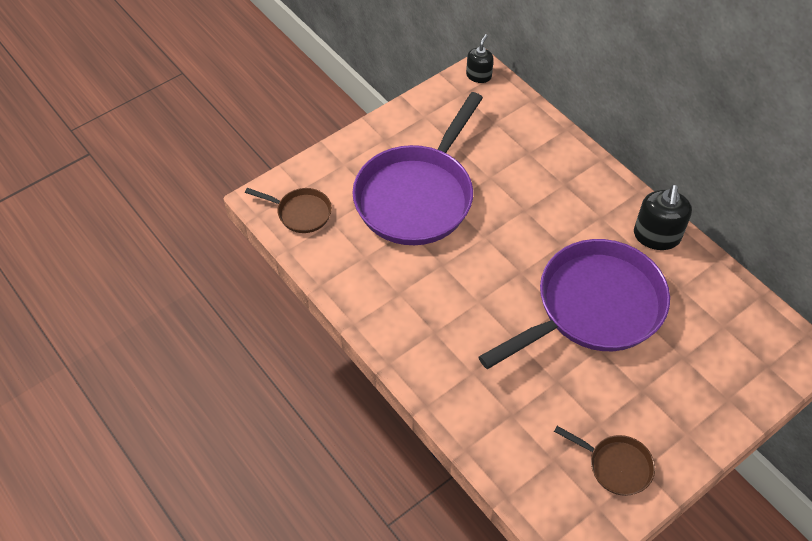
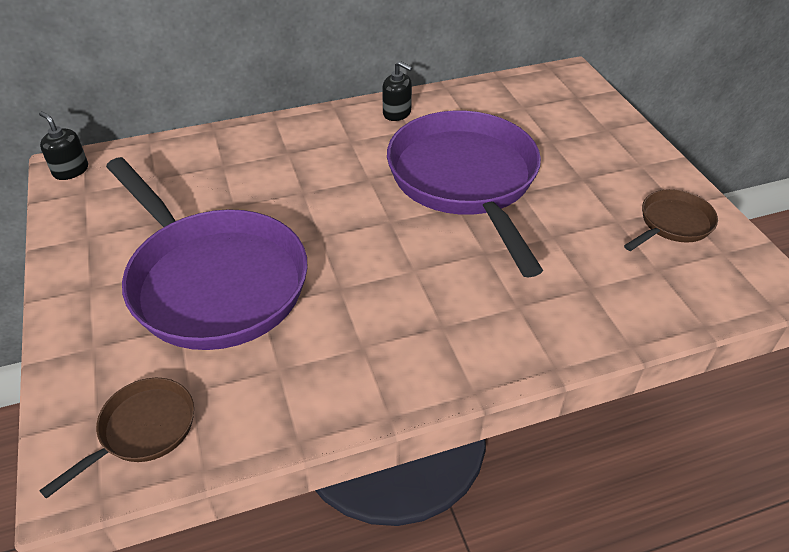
camera: 70 degrees left, 10 degrees down
(656, 236) = (397, 113): black soap dispenser -> black soap dispenser, size x0.62

